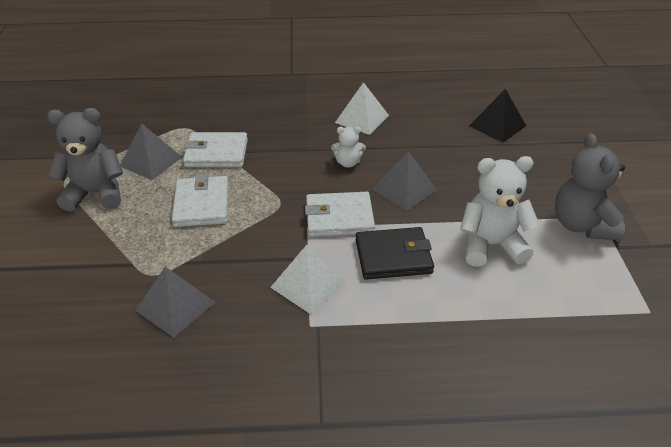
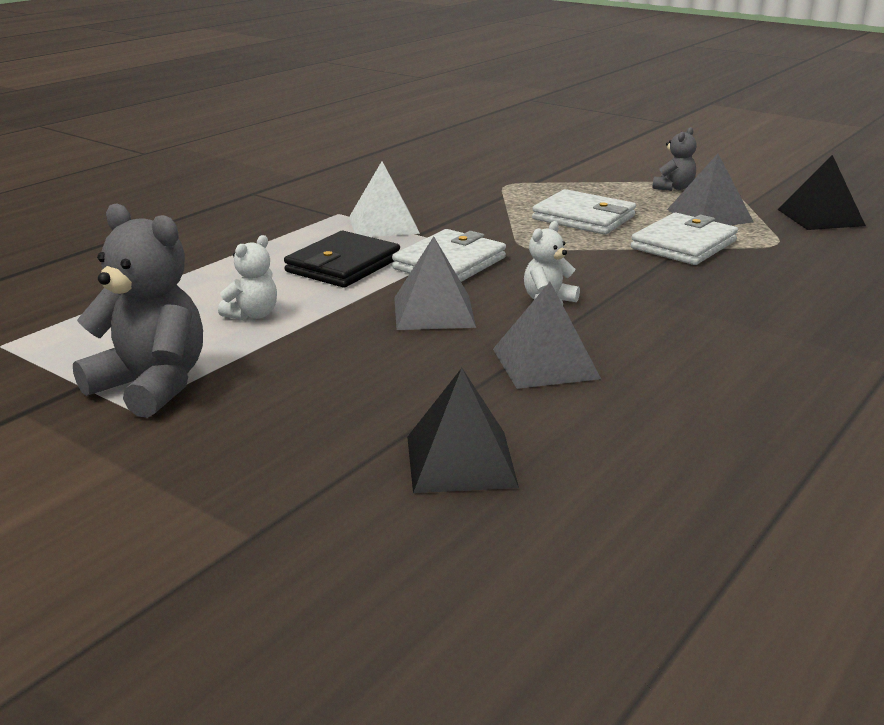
camera: 130 degrees right, 15 degrees down
(96, 193) = (674, 188): grey teddy bear -> grey teddy bear, size x0.52
(119, 126) = (820, 217): none -> black pyramid
(175, 306) = (453, 183): grey pyramid -> grey pyramid (545, 363)
(362, 119) = (655, 352): white pyramid -> none
(491, 245) = (253, 315): white teddy bear -> white teddy bear, size x0.52

